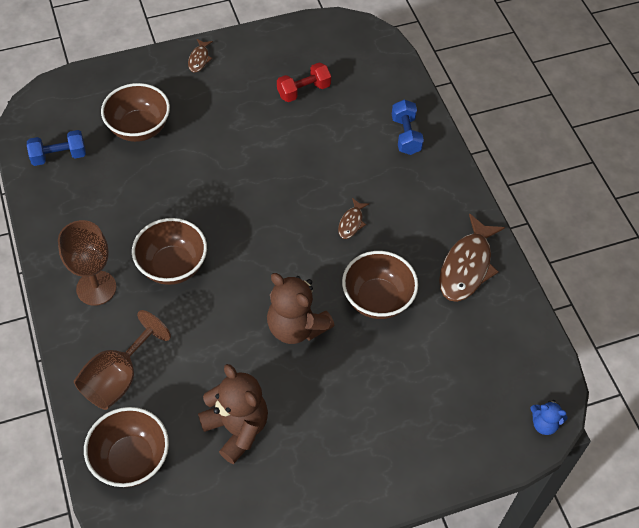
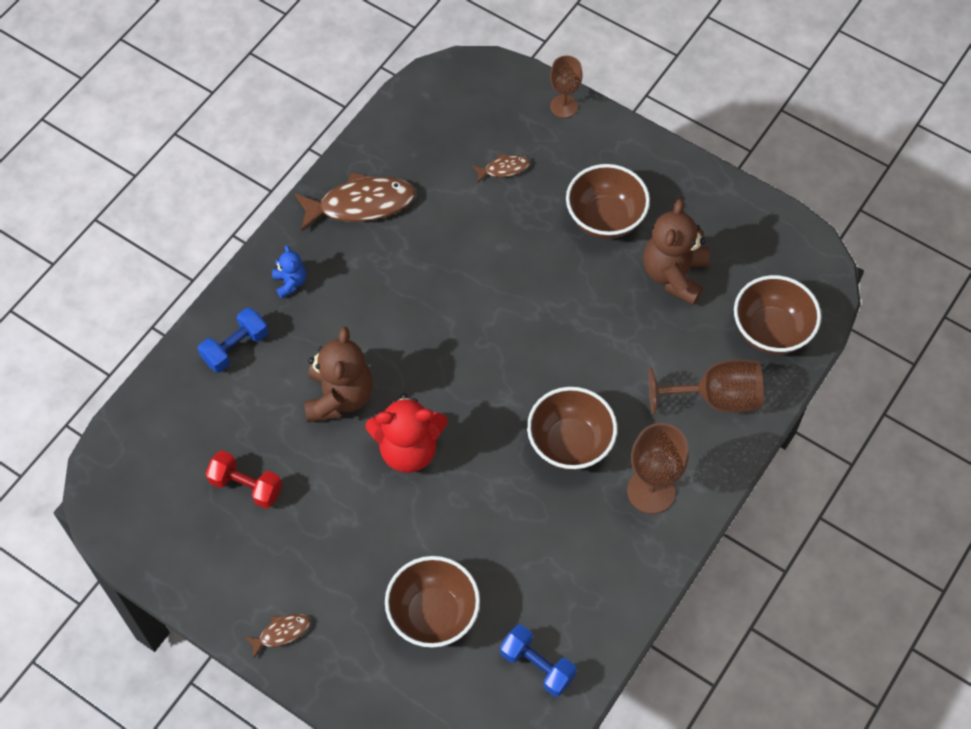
camera: 125 degrees left, 5 degrees up
(253, 179) = (408, 449): none -> red teddy bear
(296, 327) = (541, 296): brown teddy bear -> brown teddy bear (339, 397)
(351, 223) = (389, 326): brown fish -> brown fish (504, 169)
(377, 299) = (457, 252): brown bowl -> brown bowl (605, 219)
(458, 466) = (564, 106): none -> brown goblet
(544, 424) = (474, 71): blue teddy bear -> blue teddy bear (290, 282)

